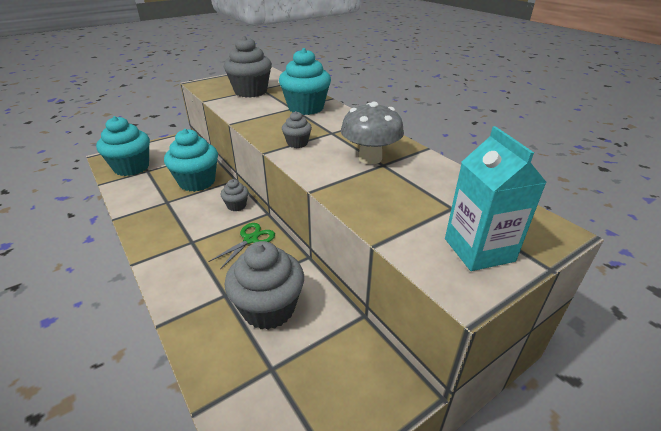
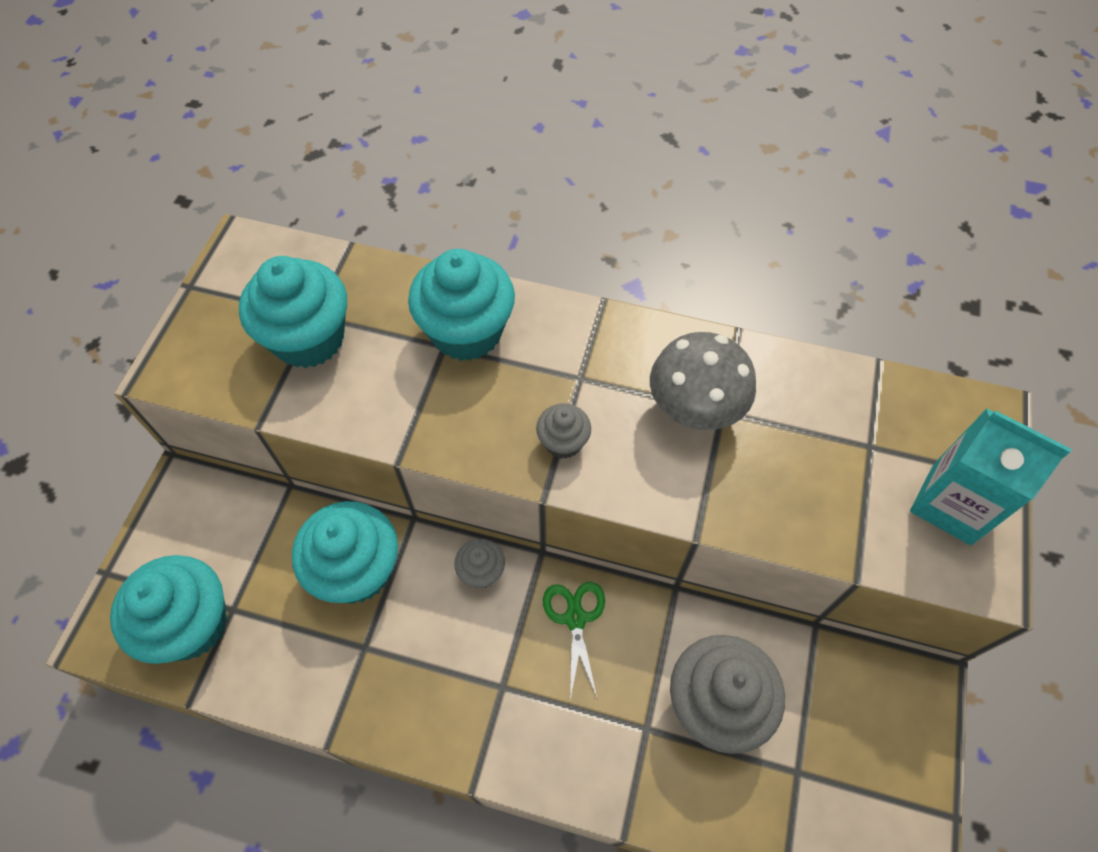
camera: 40 degrees left, 25 degrees up
(251, 92) = (309, 339): grey cupcake -> turquoise cupcake

